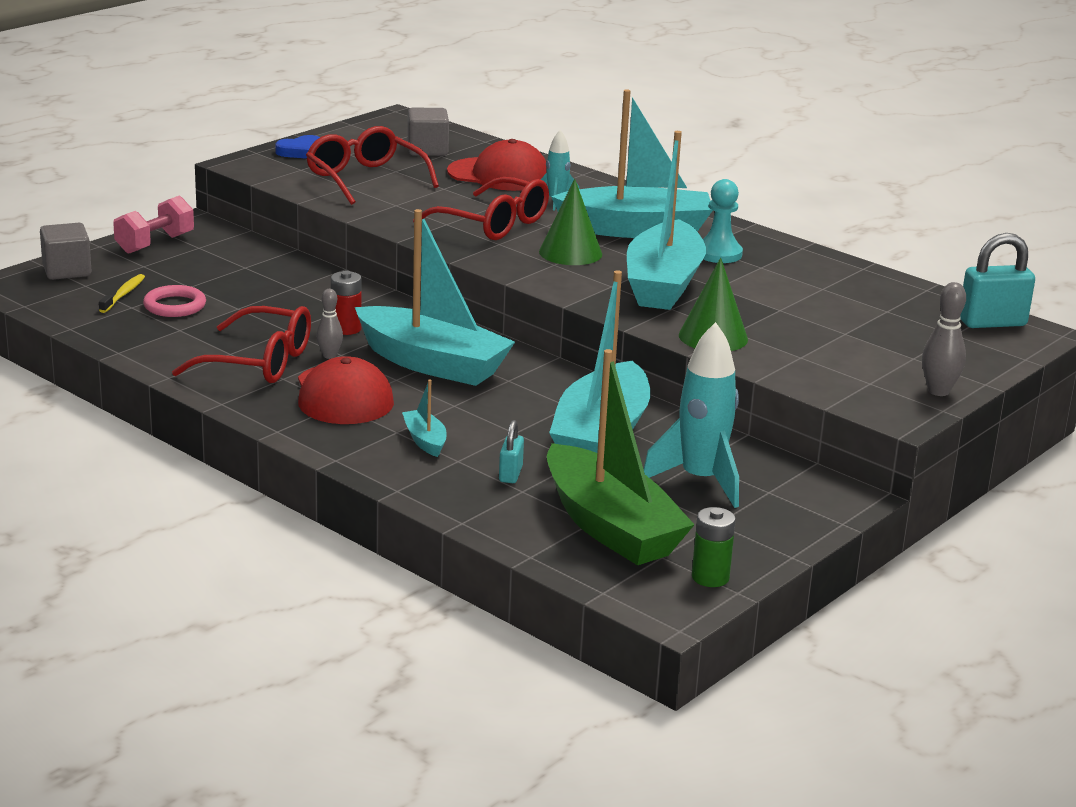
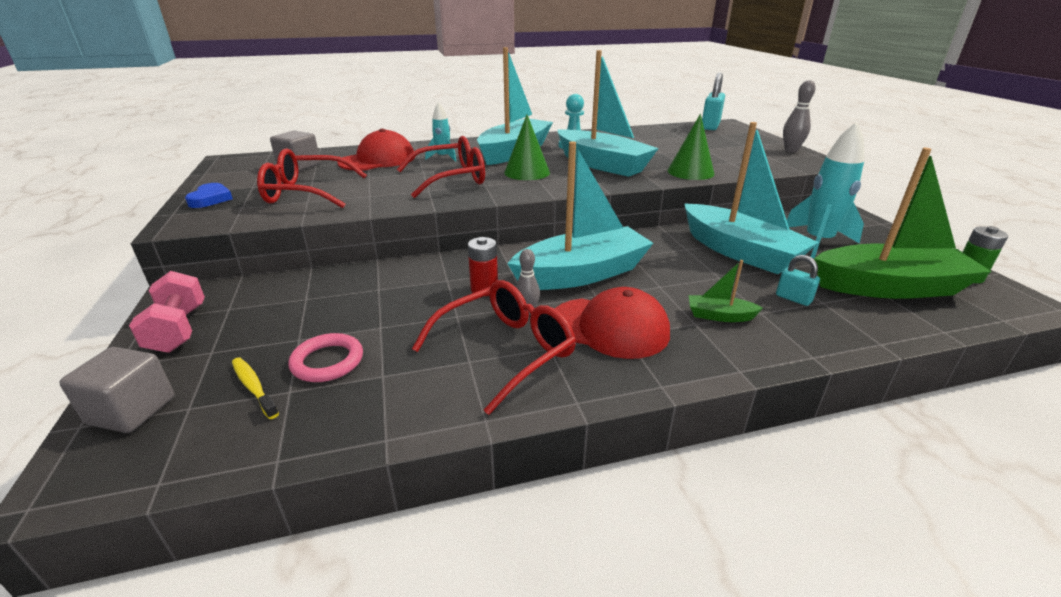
camera: 55 degrees left, 5 degrees up
(425, 441) = (719, 316): turquoise boat -> green boat

